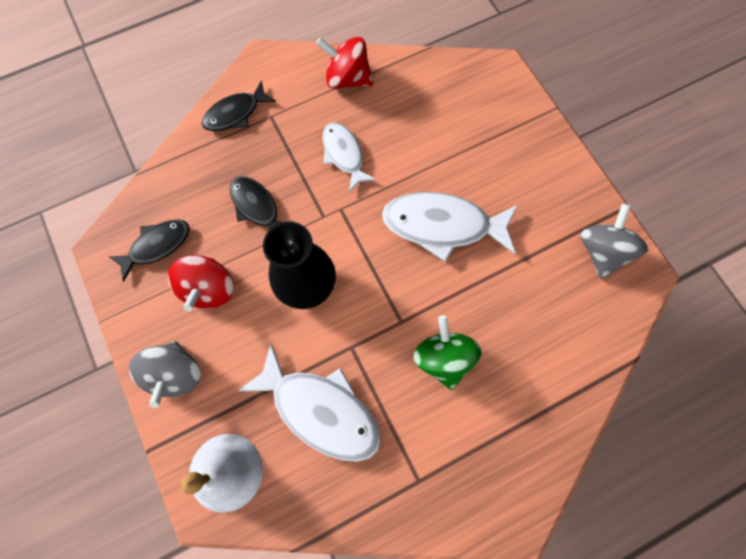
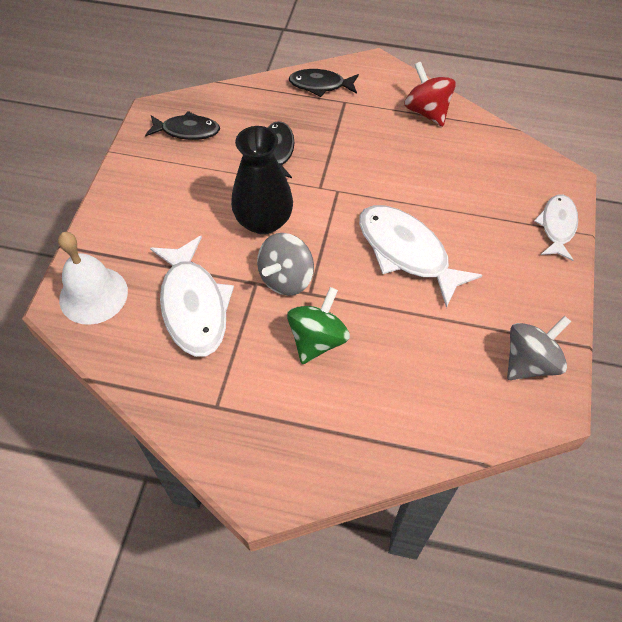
camera: 40 degrees right, 15 degrees down
(176, 374) = (122, 213): grey spinning top -> grey spinning top (286, 278)
(209, 289) = (195, 178): red spinning top -> none
(344, 154) = (375, 158): white fish -> white fish (557, 226)

